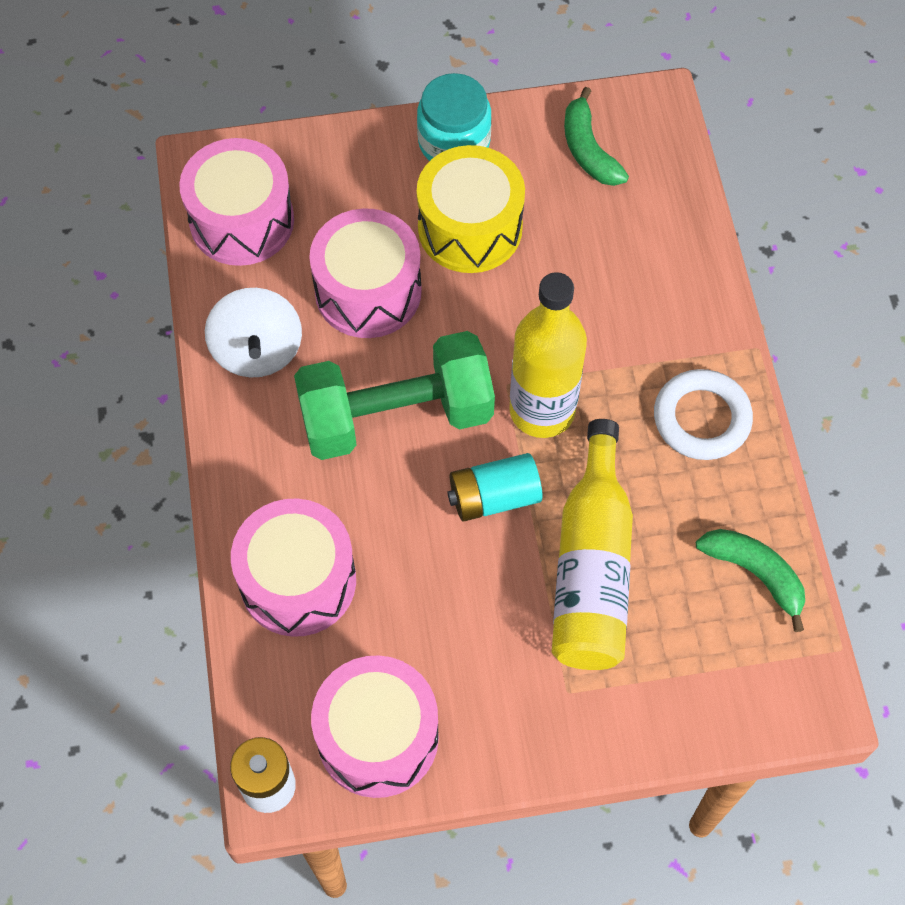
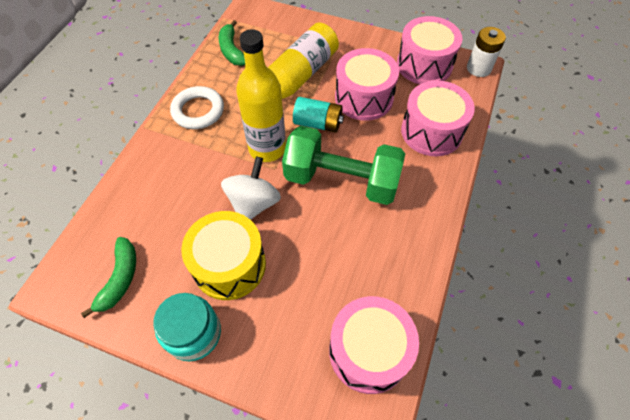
camera: 150 degrees left, 5 degrees down
(257, 350) = (400, 253): white spinning top -> white spinning top (253, 203)
(368, 291) = (315, 256): pink drum -> pink drum (364, 98)

